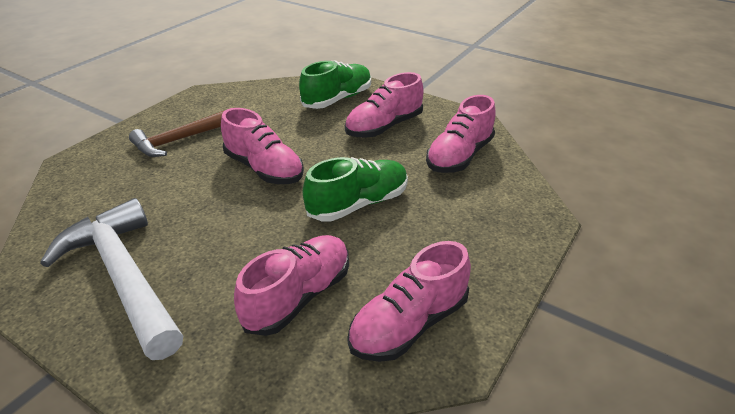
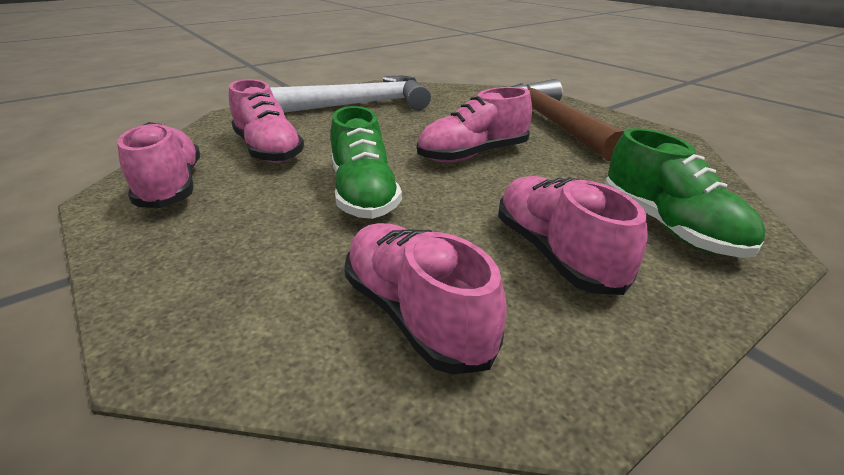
camera: 110 degrees right, 5 degrees down
(178, 140) = (551, 123): brown hammer -> brown hammer, size x1.58

